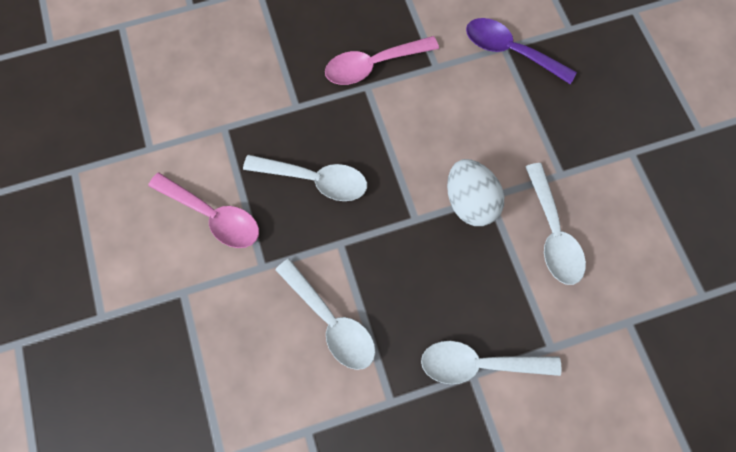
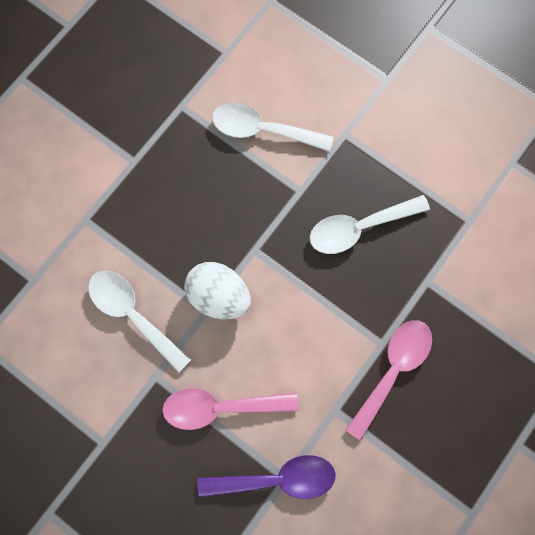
camera: 145 degrees right, 5 degrees up
(213, 216) = (413, 145): pink spoon -> pink spoon (220, 407)
(478, 364) = (134, 172): white spoon -> none

